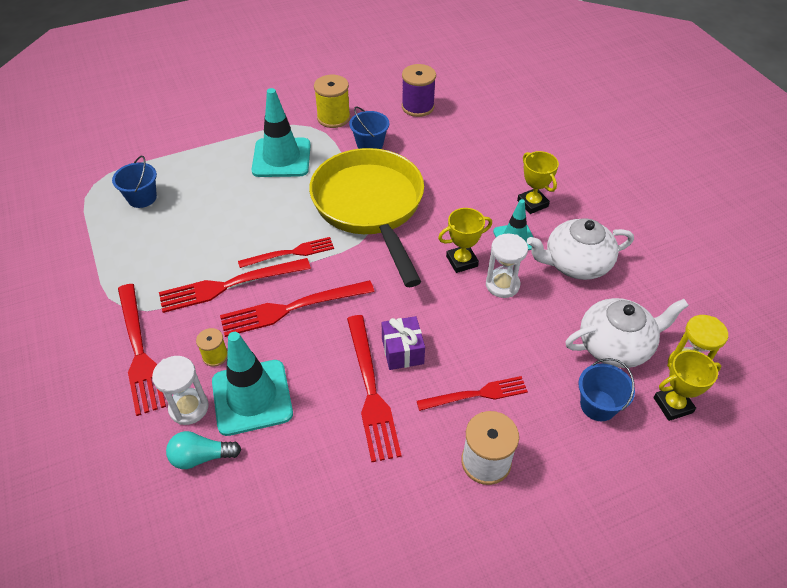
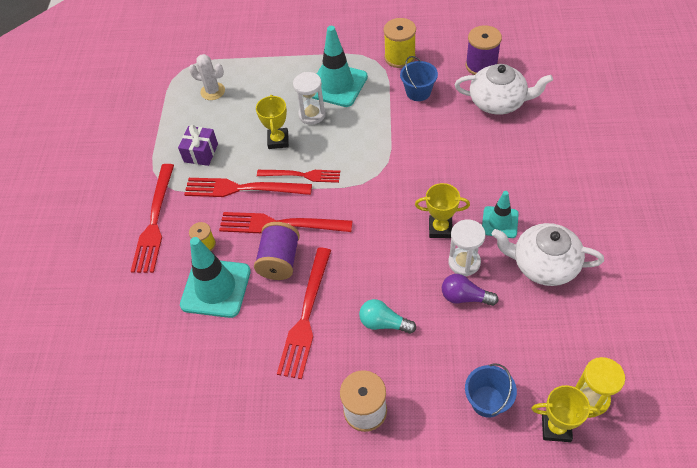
camera: 30 degrees right, 5 degrees up
(142, 198) = (213, 91): blue bucket -> white cactus
(189, 408) = (168, 279): white hourglass -> white hourglass (312, 115)
(201, 457) = (159, 321): turquoise light bulb -> turquoise light bulb (384, 323)
(311, 345) = (279, 261): none -> purple spool
(370, 207) = (387, 153): yellow pan -> none
(402, 351) = (348, 292): purple gift -> purple gift (201, 153)
(476, 394) = (387, 351): red fork -> none
(521, 316) = (465, 297): none -> purple light bulb
(532, 203) = (536, 193): yellow trophy -> yellow trophy (278, 140)
(615, 345) = (535, 354): white teapot -> white teapot (498, 102)

